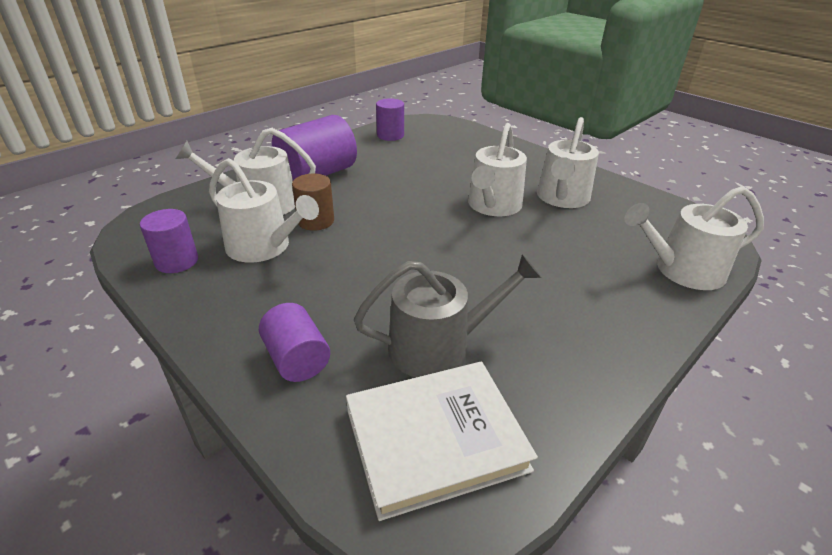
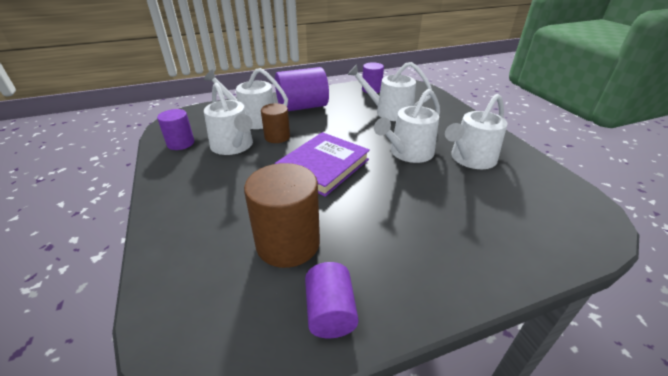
camera: 25 degrees right, 0 degrees up
(297, 359) = (194, 222): purple cylinder -> purple cylinder (330, 312)
(407, 244) = (323, 166): none -> purple book
(435, 439) = (232, 308): white book -> none
(439, 346) = (288, 243): grey watering can -> brown cylinder
(682, 270) = (538, 244): white watering can -> white watering can (389, 112)

